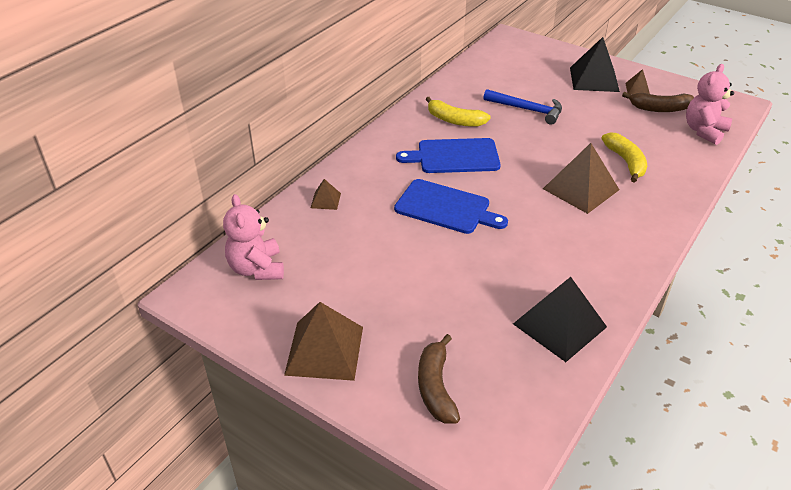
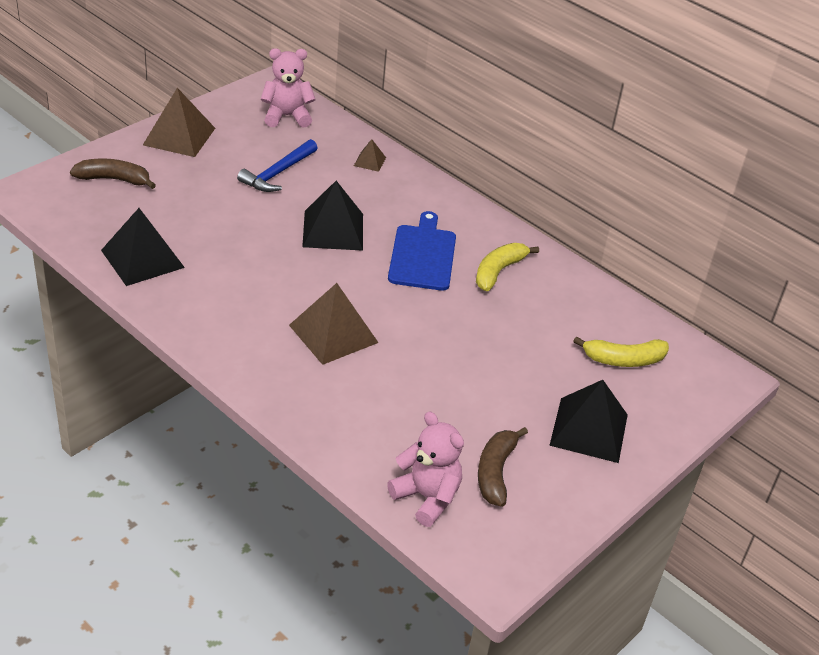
camera: 95 degrees right, 0 degrees up
(446, 208) = (333, 230): blue cutting board -> black pyramid
(527, 110) = (513, 338): blue hammer -> blue hammer (278, 173)
(626, 162) = (375, 390): yellow banana -> yellow banana (623, 360)
(637, 89) = (555, 468): brown pyramid -> none

